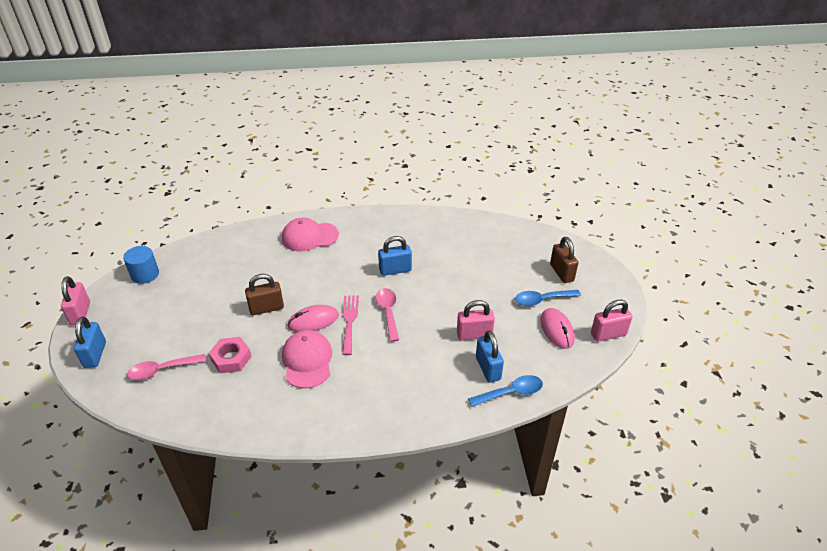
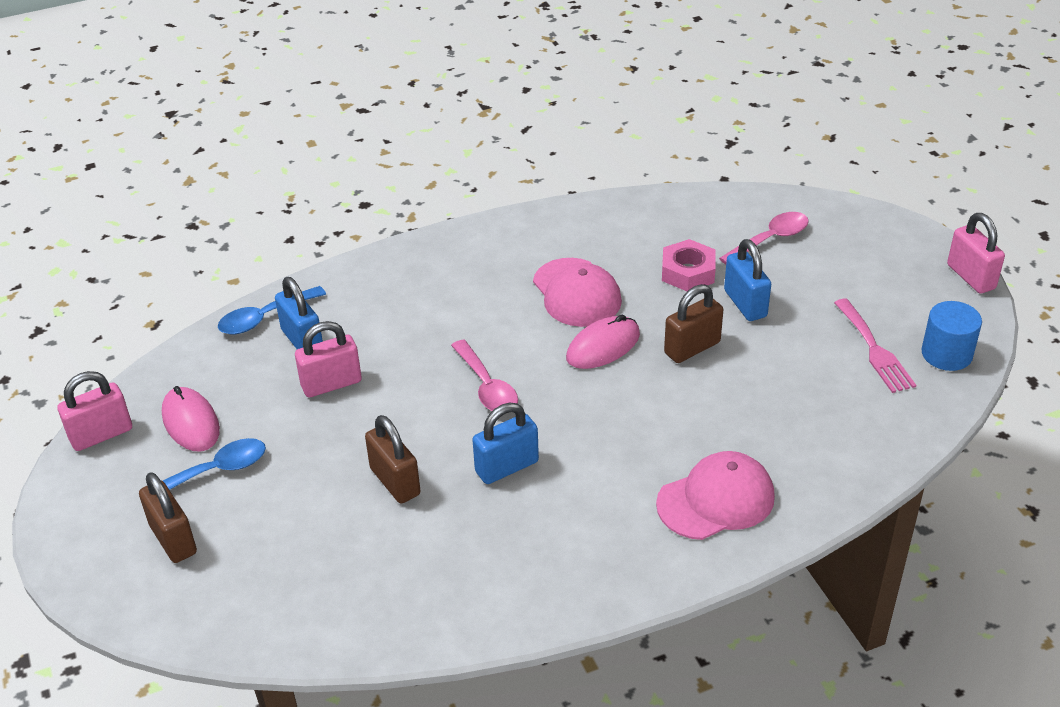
camera: 165 degrees right, 0 degrees up
(95, 354) = (881, 236): blue padlock -> blue padlock (745, 304)
(349, 321) = (544, 359): pink fork -> pink fork (874, 349)
(451, 275) = (395, 481): none -> brown padlock

